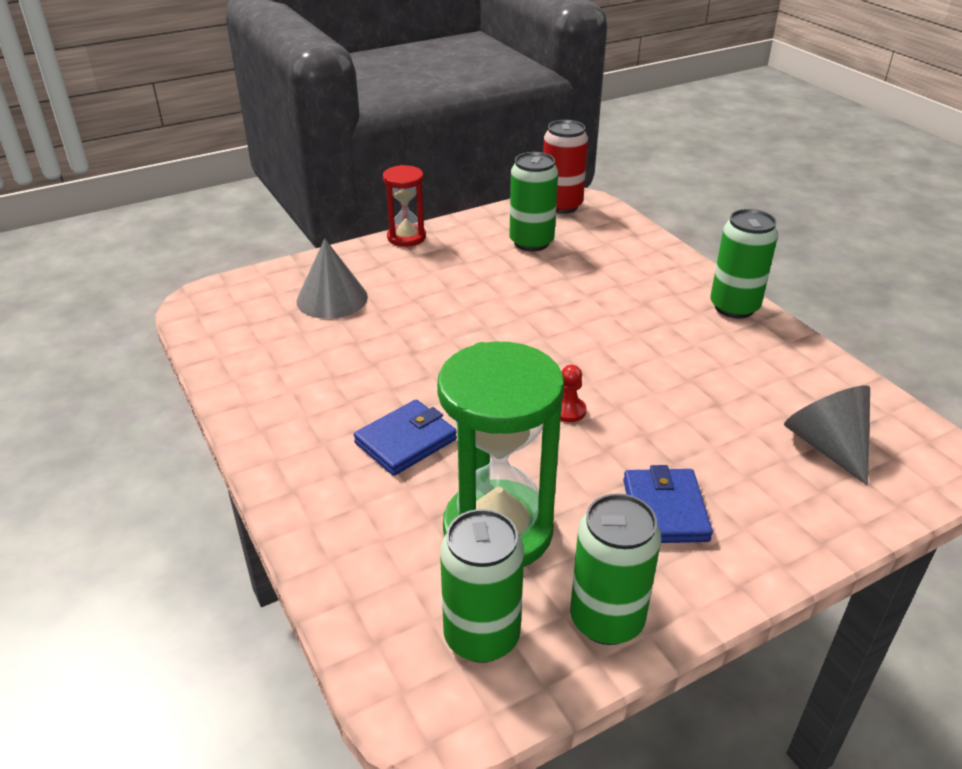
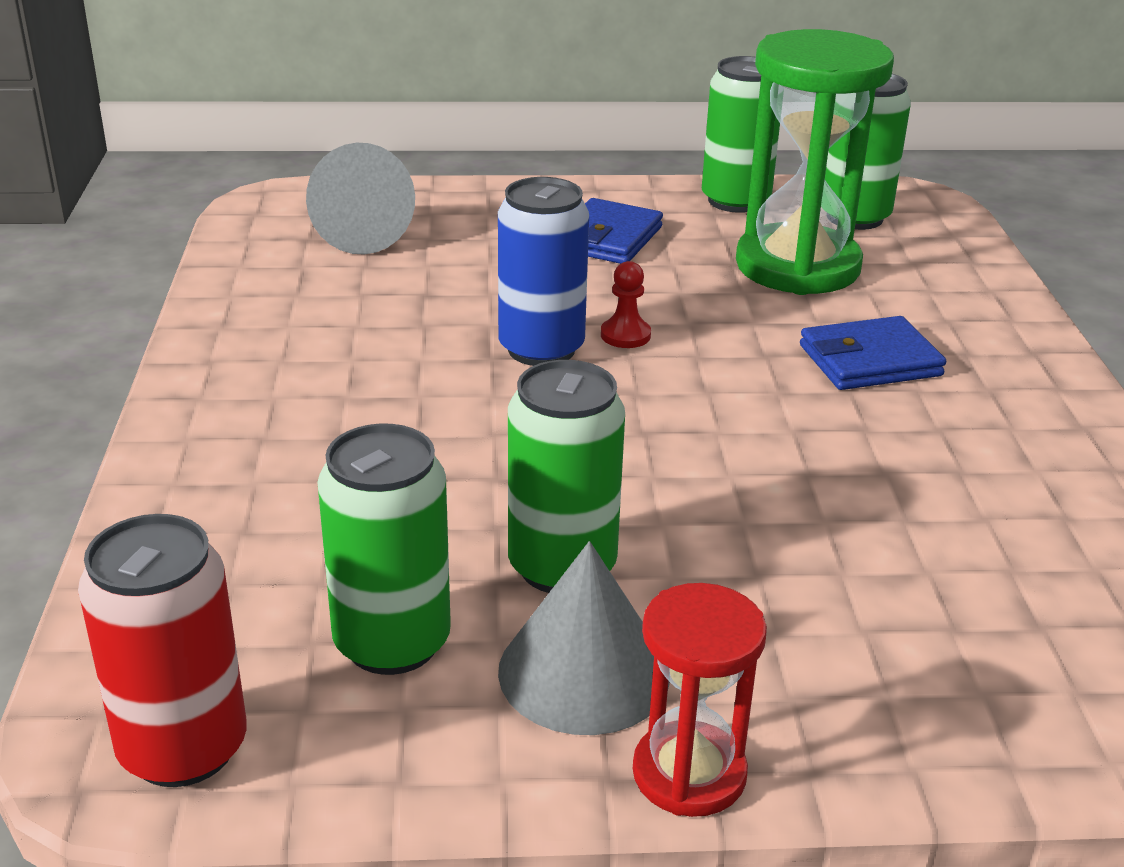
camera: 155 degrees left, 5 degrees down
(332, 298) = (938, 630): grey cone -> grey cone (584, 672)
(606, 383) = (541, 349): none -> blue can
(734, 307) = (210, 387): green can -> green can (562, 567)

